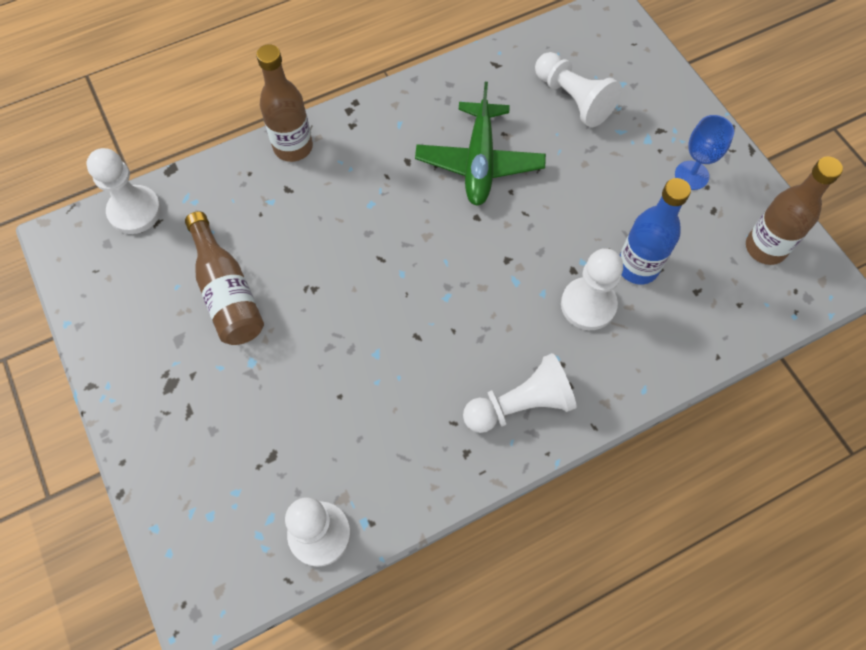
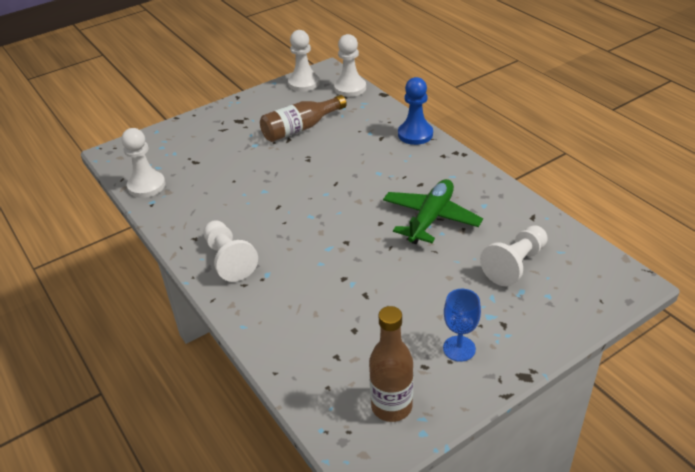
camera: 85 degrees right, 25 degrees down
(293, 147) = (415, 134): brown bottle -> blue pawn
(479, 162) = (430, 218): green plane -> green plane turned 120 degrees clockwise
(588, 305) = (313, 288): white pawn -> white pawn (304, 83)
(637, 267) = (353, 316): blue bottle -> none

